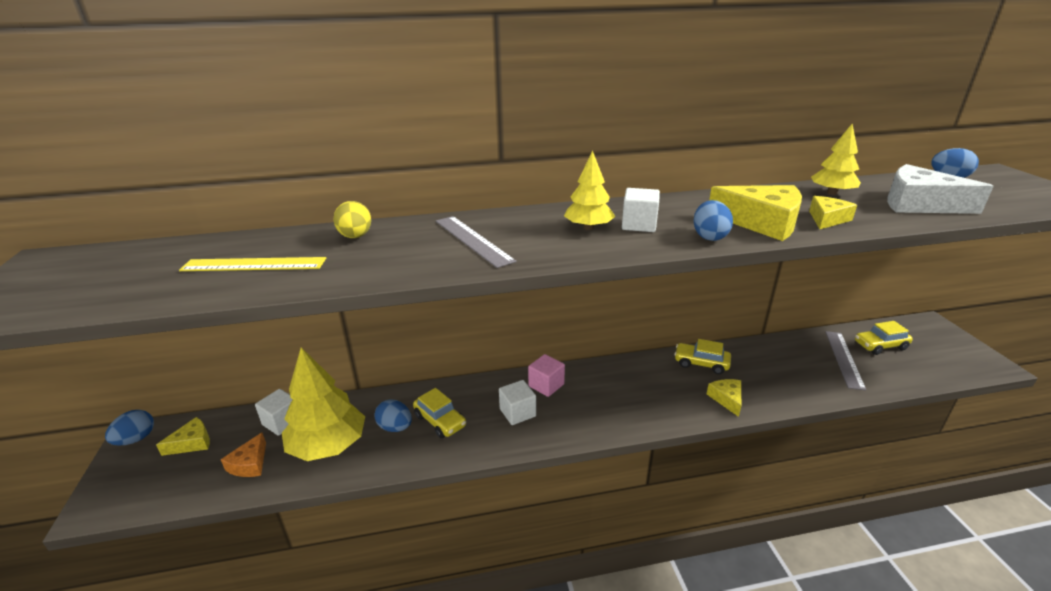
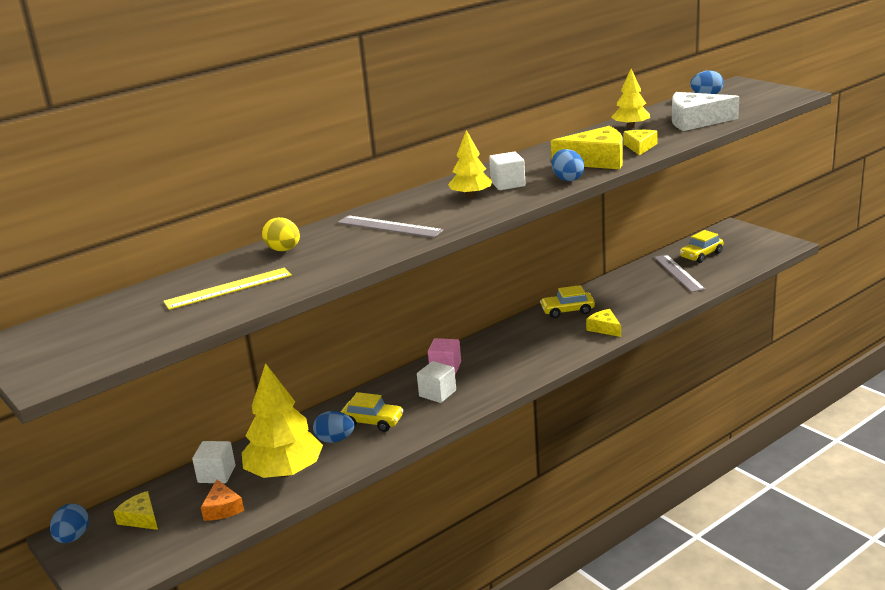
camera: 25 degrees left, 5 degrees down
(192, 443) = (140, 518): yellow cheese -> yellow cheese turned 75 degrees counterclockwise

